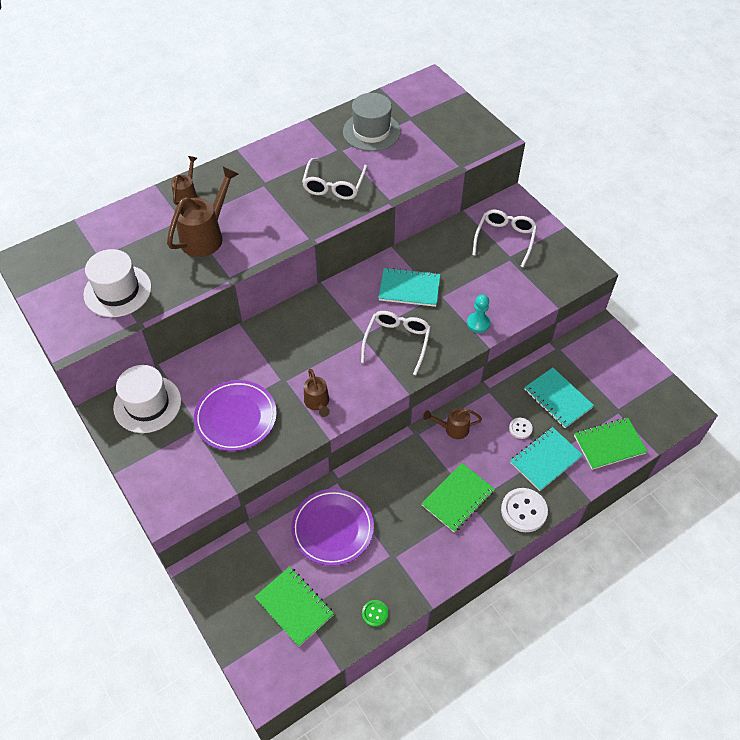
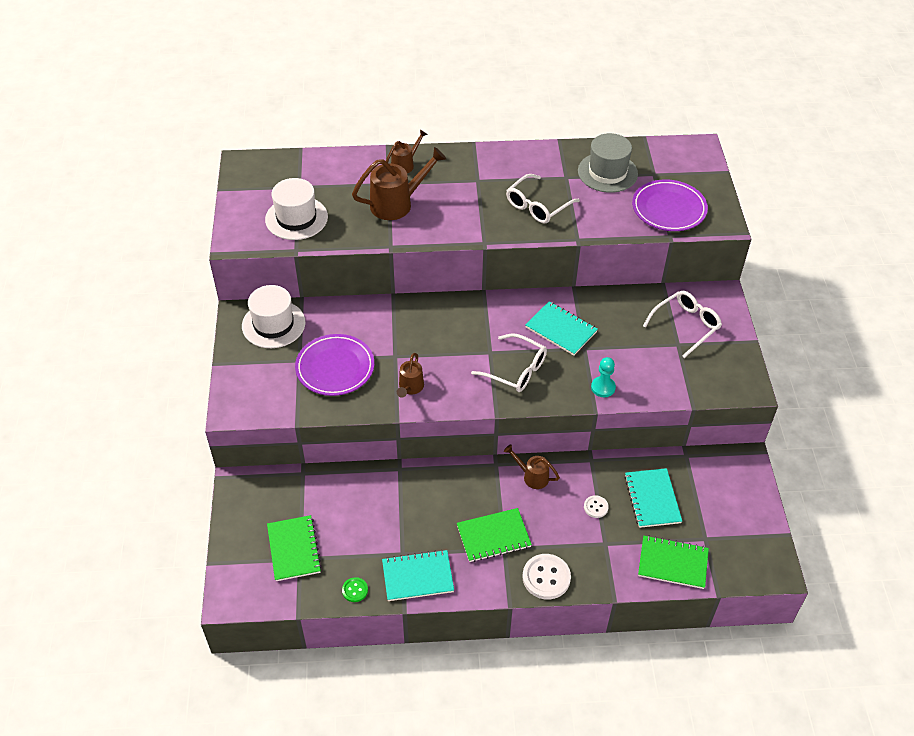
camera: 30 degrees right, 5 degrees down
(332, 529) = (367, 505): purple plate -> purple plate (669, 209)
(397, 342) = (516, 370): white glasses -> white glasses turned 75 degrees clockwise
(545, 460) = (599, 545): turquoise notebook -> turquoise notebook (417, 577)

